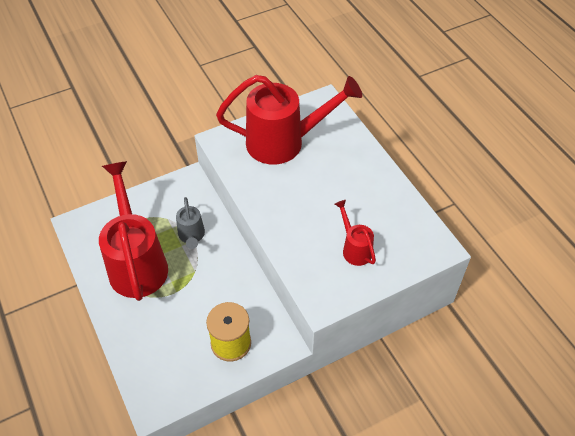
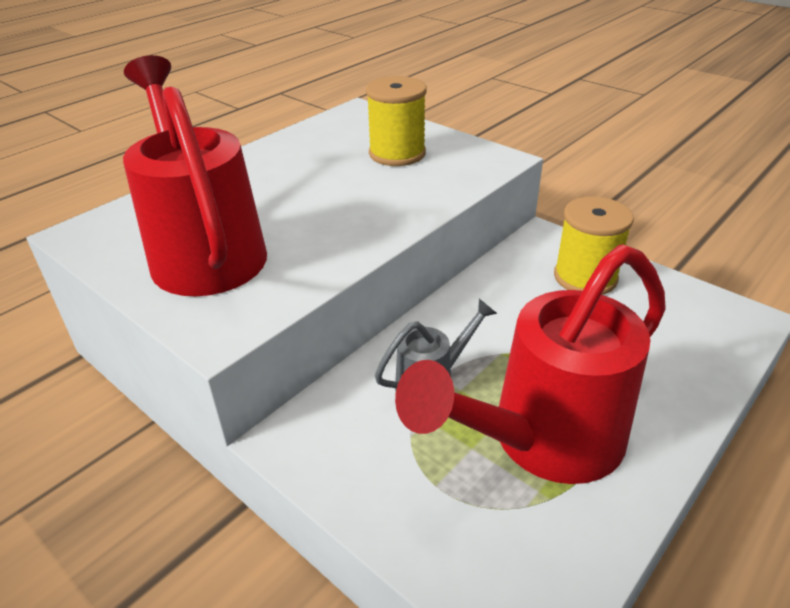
camera: 110 degrees left, 15 degrees down
(355, 249) = (397, 153): red watering can -> yellow spool

